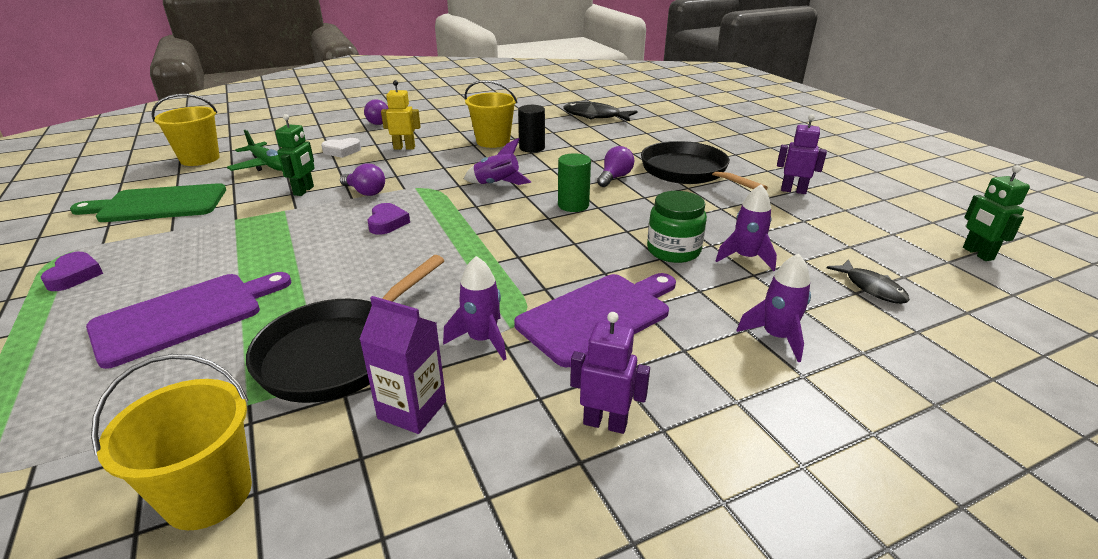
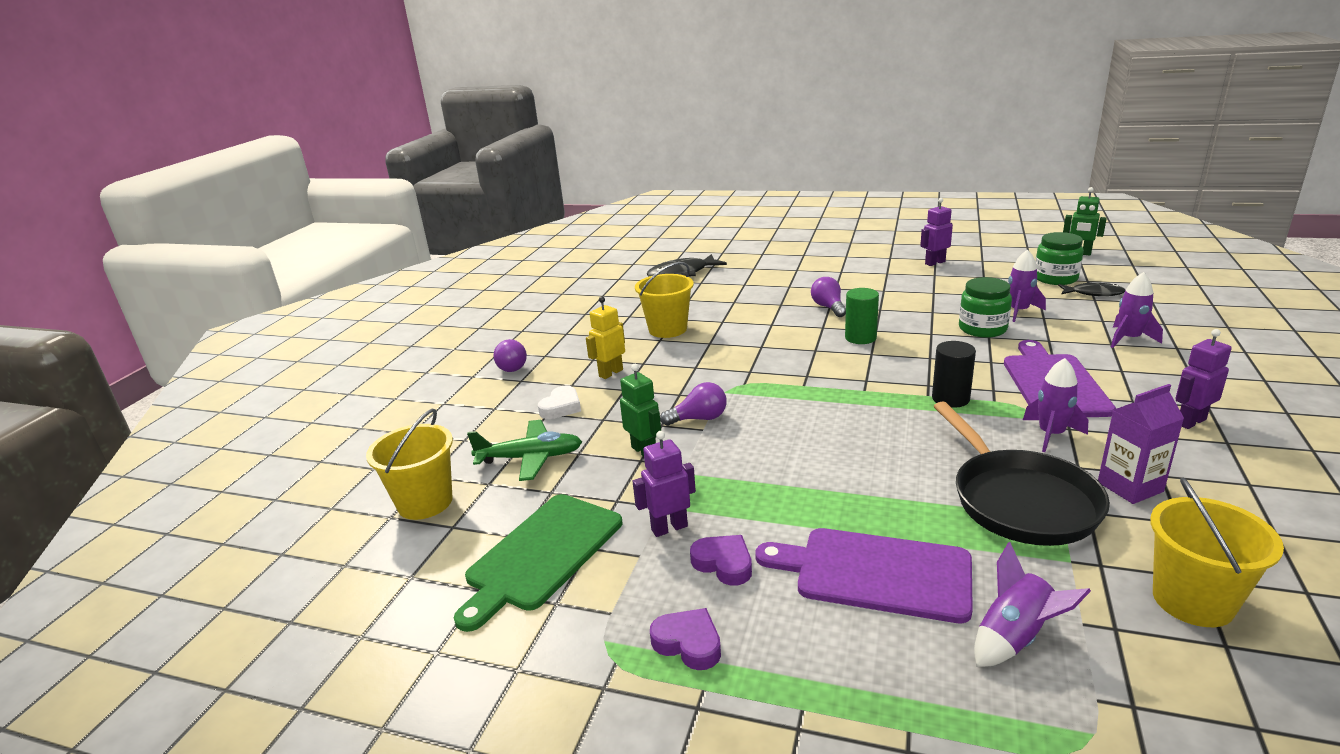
camera: 45 degrees left, 5 degrees down
(185, 316) = (875, 573): purple cutting board -> purple cutting board turned 75 degrees counterclockwise
(209, 228) = (669, 528): none -> purple robot
(387, 223) = (790, 424): purple heart -> purple heart (724, 563)
(497, 184) = (773, 354): purple rocket -> purple rocket (1015, 637)
(532, 148) = (712, 318): black cylinder -> black cylinder (950, 399)
(688, 172) = (856, 281): black pan -> none
(872, 257) = (1055, 278): none -> green jar

